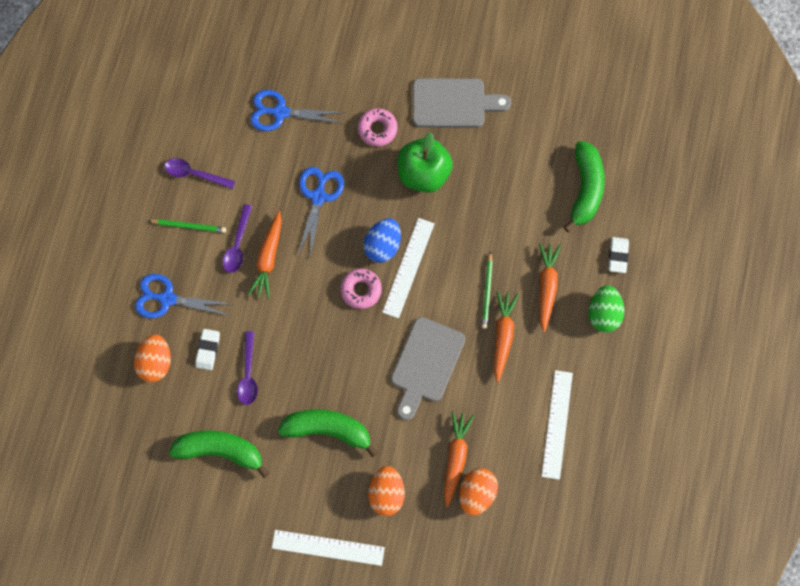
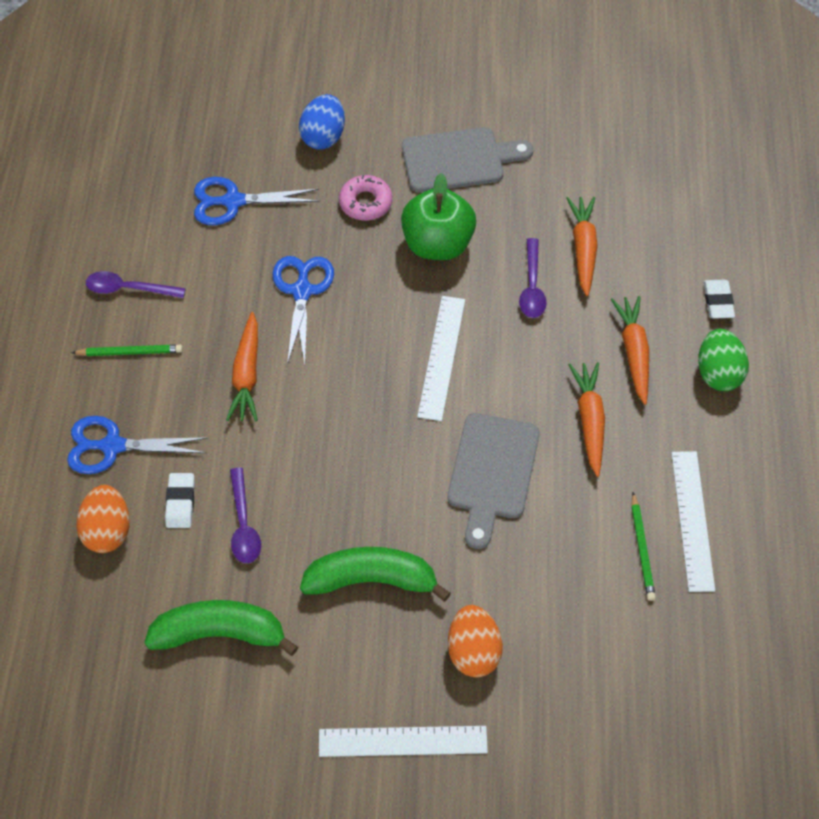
camera: 10 degrees left, 15 degrees down
(237, 245) = (201, 365): purple spoon -> purple spoon (532, 287)
(361, 290) = (382, 394): pink donut -> none
(383, 246) = (401, 336): blue egg -> blue egg (323, 136)
(455, 458) = (561, 587): orange carrot -> orange carrot (583, 249)
(476, 493) = (603, 630): orange egg -> none
(487, 291) = (555, 370): green pencil -> green pencil (642, 548)
(585, 189) = (654, 231): green banana -> none

